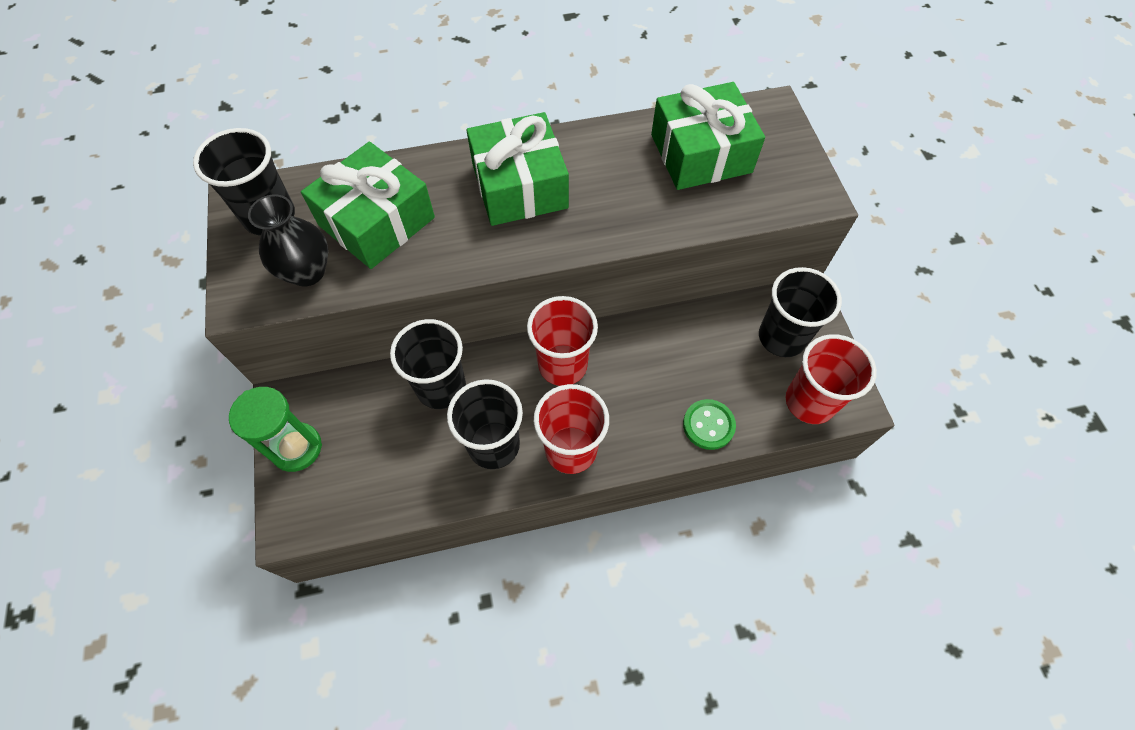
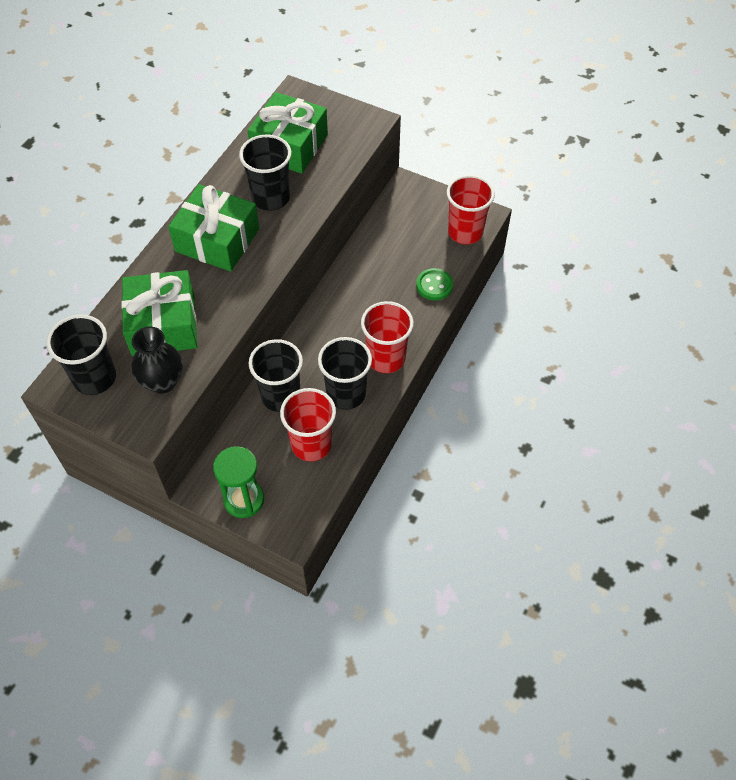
camera: 50 degrees left, 5 degrees down
(562, 365) = (329, 325): red cup -> red cup (311, 444)
(781, 337) = (417, 214): black cup -> black cup (270, 198)

